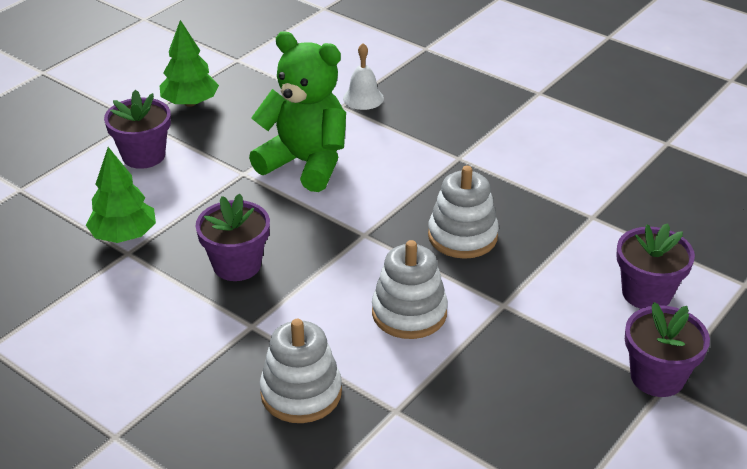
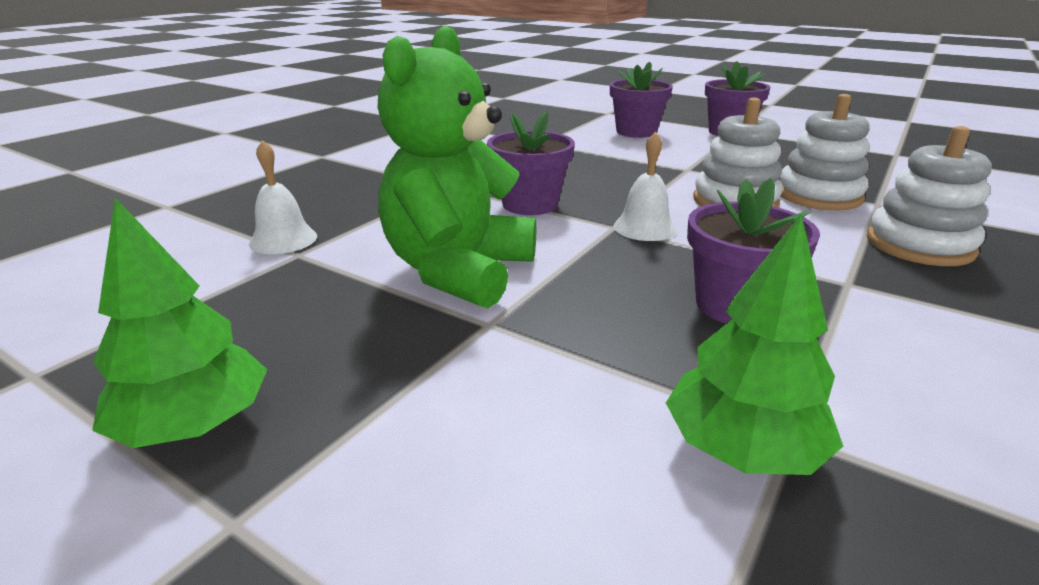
camera: 95 degrees left, 10 degrees down
(143, 156) = (424, 473): purple flower pot -> purple flower pot (530, 204)
(359, 249) = (644, 227): none -> white bell
(462, 236) = (593, 183): white stacking toy -> white stacking toy (818, 196)

